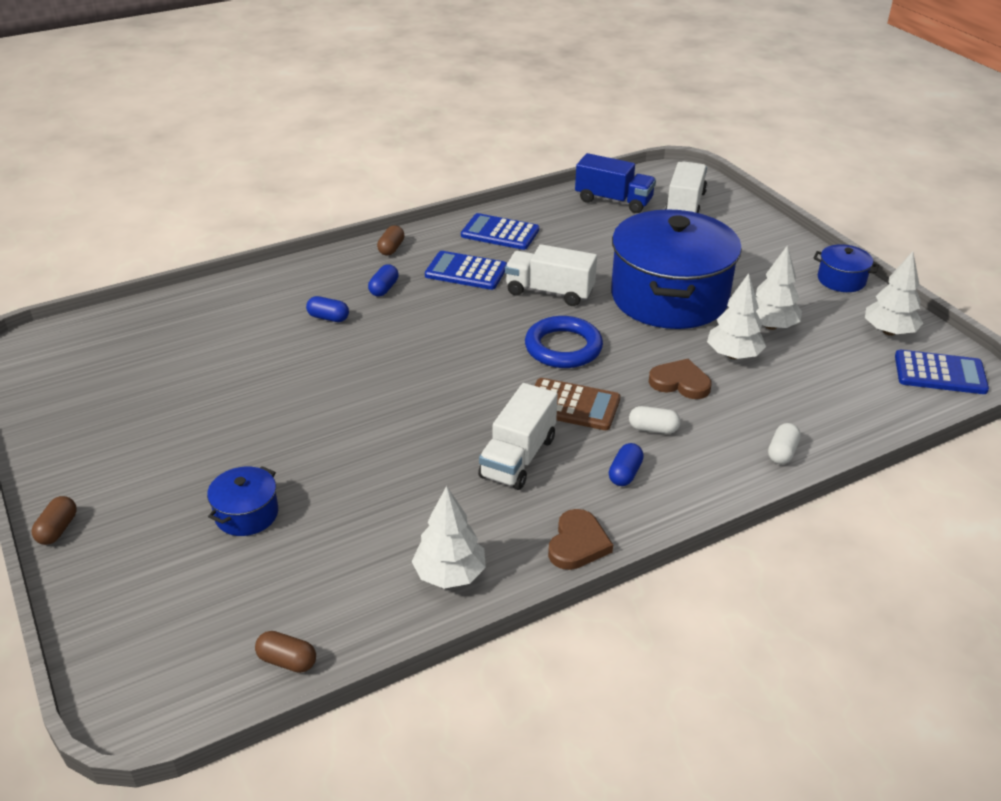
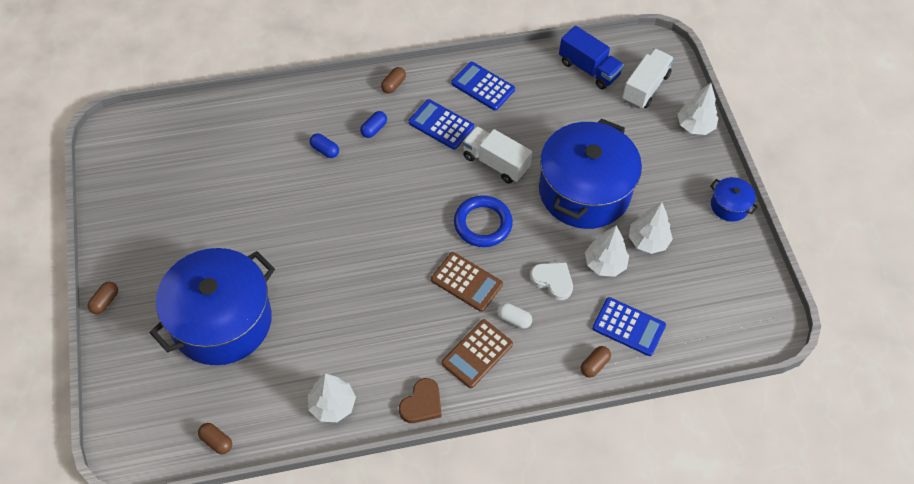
camera: 15 degrees right, 20 degrees up
(246, 514) = (221, 321): blue pot -> blue pot, size x2.40
(518, 457) = (411, 320): white truck -> none
(625, 473) = (477, 354): blue capsule -> brown calculator
(680, 382) = (553, 280): brown heart -> white heart
(782, 452) = (594, 365): white capsule -> brown capsule
(889, 331) = (736, 270): white tree -> white tree (695, 126)
(940, 373) = (752, 322): blue calculator -> blue calculator (628, 327)

